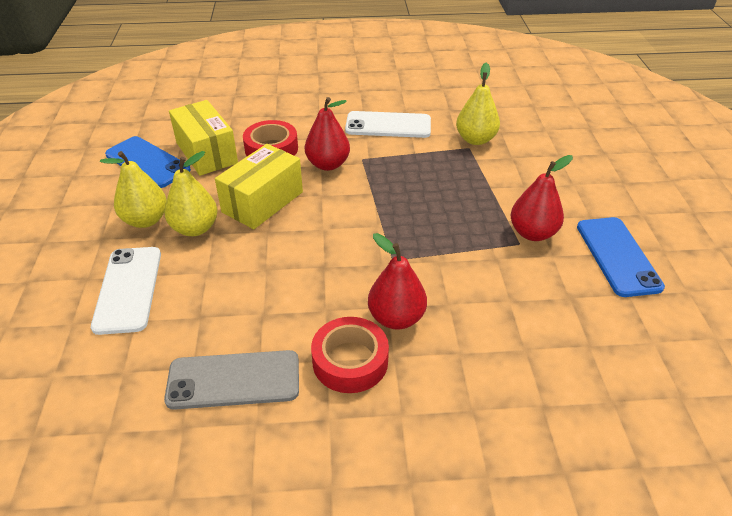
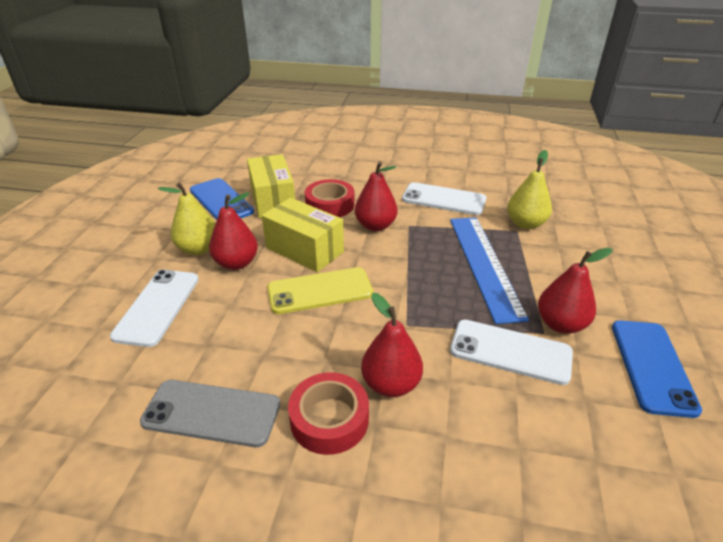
camera: 15 degrees right, 5 degrees down
(195, 228) = (236, 263): yellow pear -> red pear
(263, 202) = (304, 250): yellow box -> yellow box turned 75 degrees clockwise
(295, 242) = (320, 291): none -> yellow phone
(448, 188) = (484, 265): none -> blue ruler
(495, 267) = (510, 351): none -> white phone

